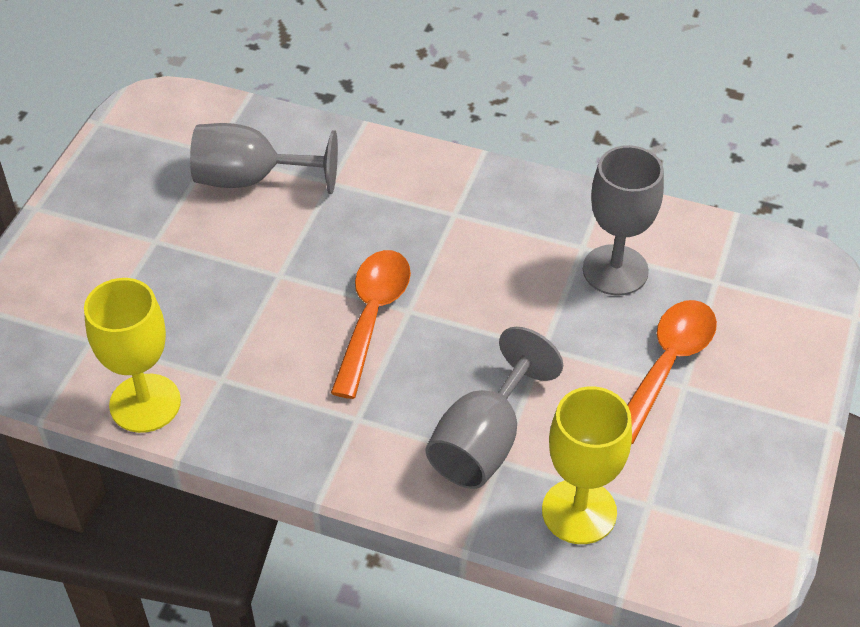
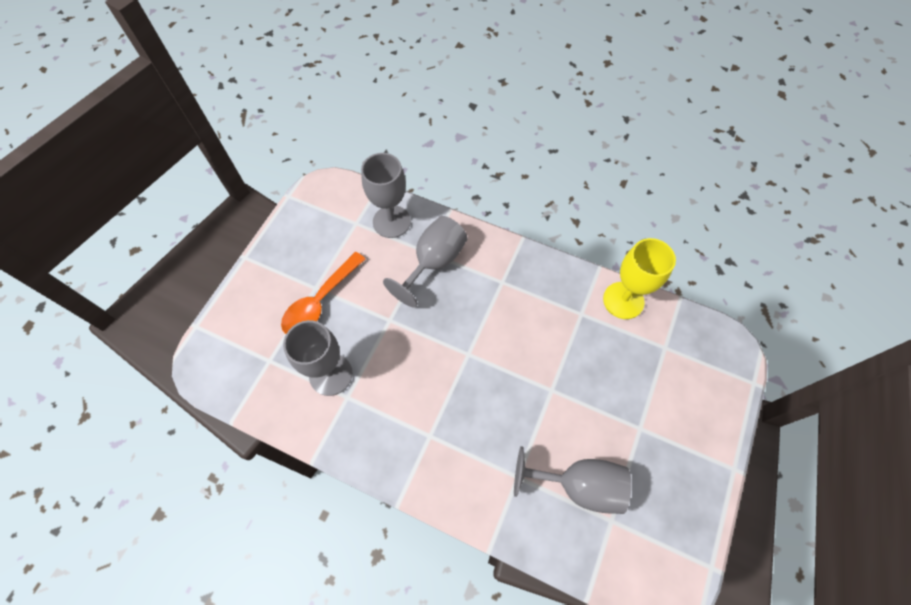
camera: 175 degrees left, 15 degrees up
(372, 316) = (491, 350): orange spoon -> none
(579, 511) = (391, 221): yellow goblet -> grey goblet

